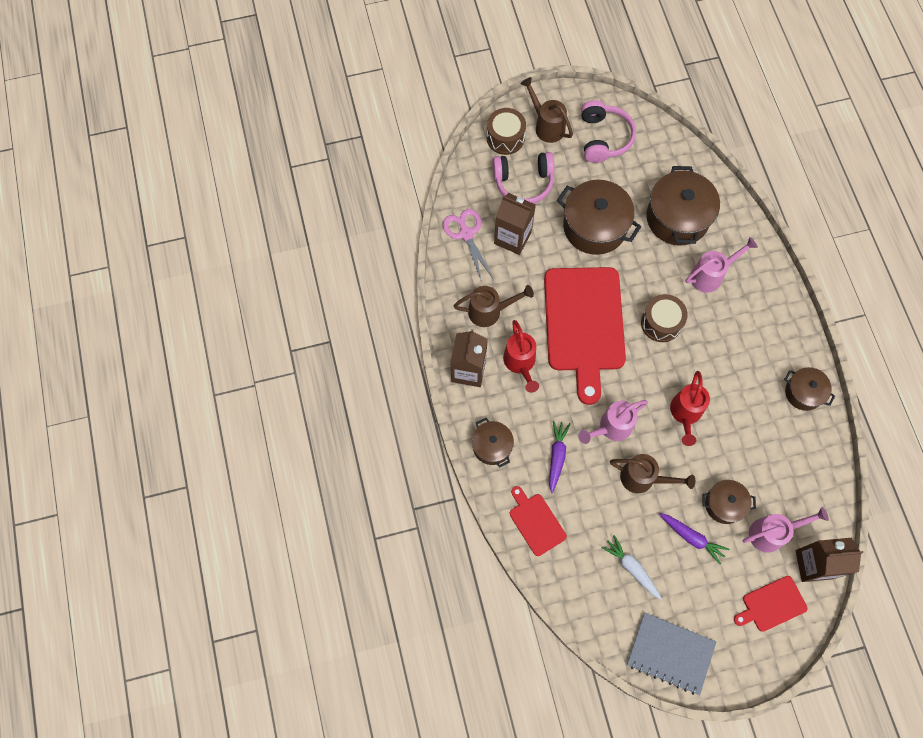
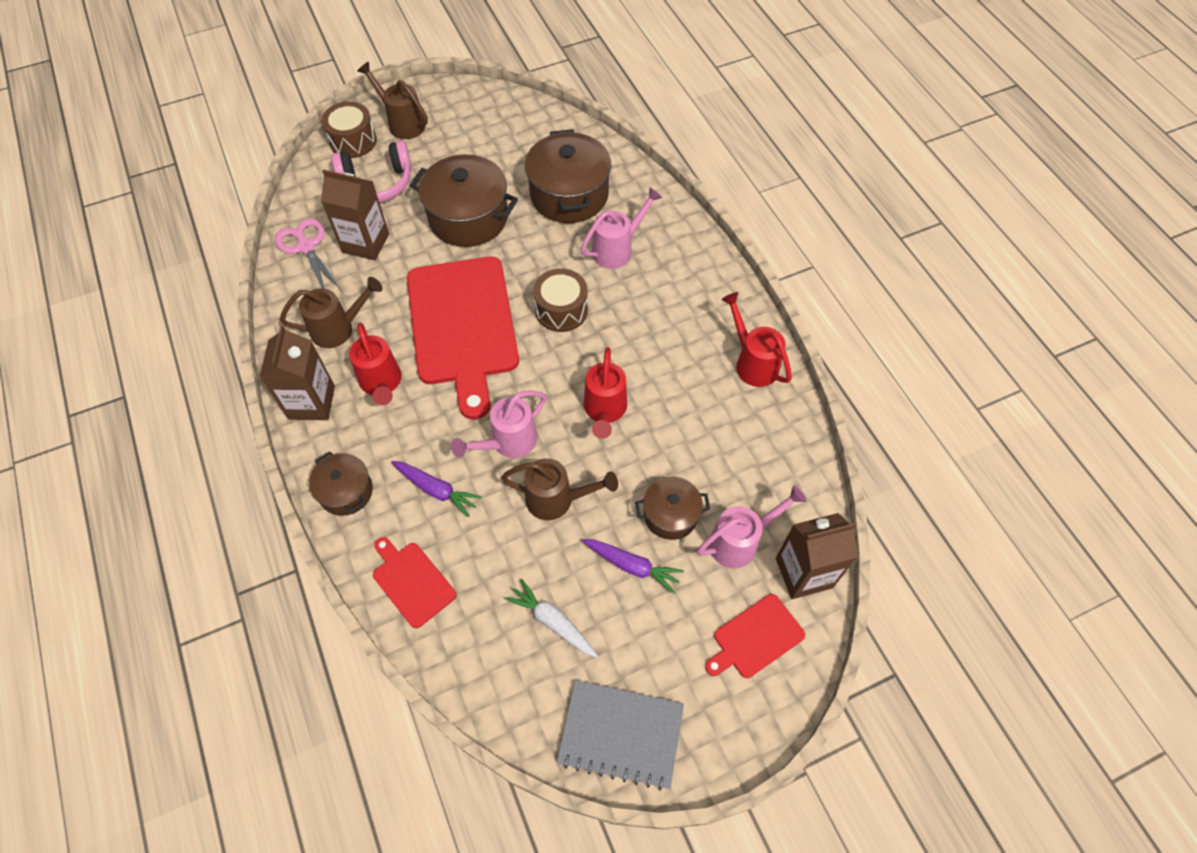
camera: 10 degrees left, 10 degrees down
(557, 456) = (436, 490): purple carrot -> purple carrot turned 120 degrees clockwise
(604, 138) = (472, 126): pink headphones -> none
(803, 392) = (753, 363): brown pot -> red watering can

